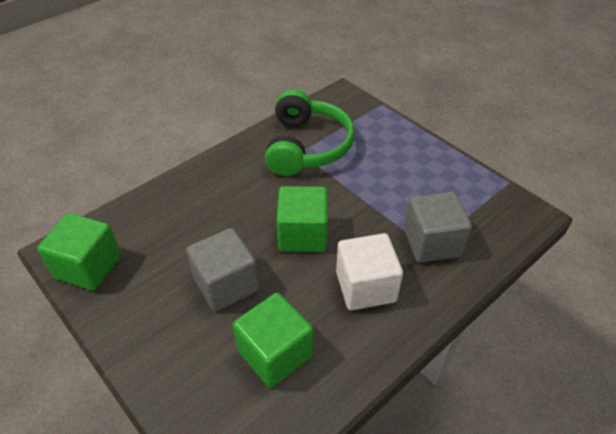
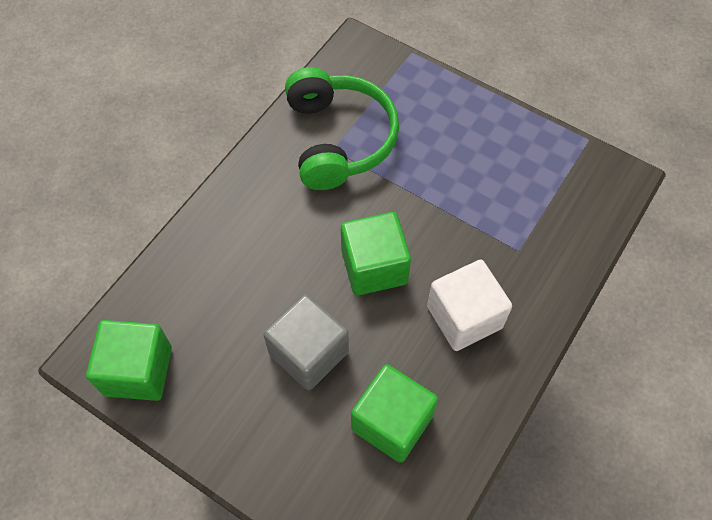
camera: 15 degrees left, 15 degrees up
(432, 242) = (521, 242): grey cube -> none

